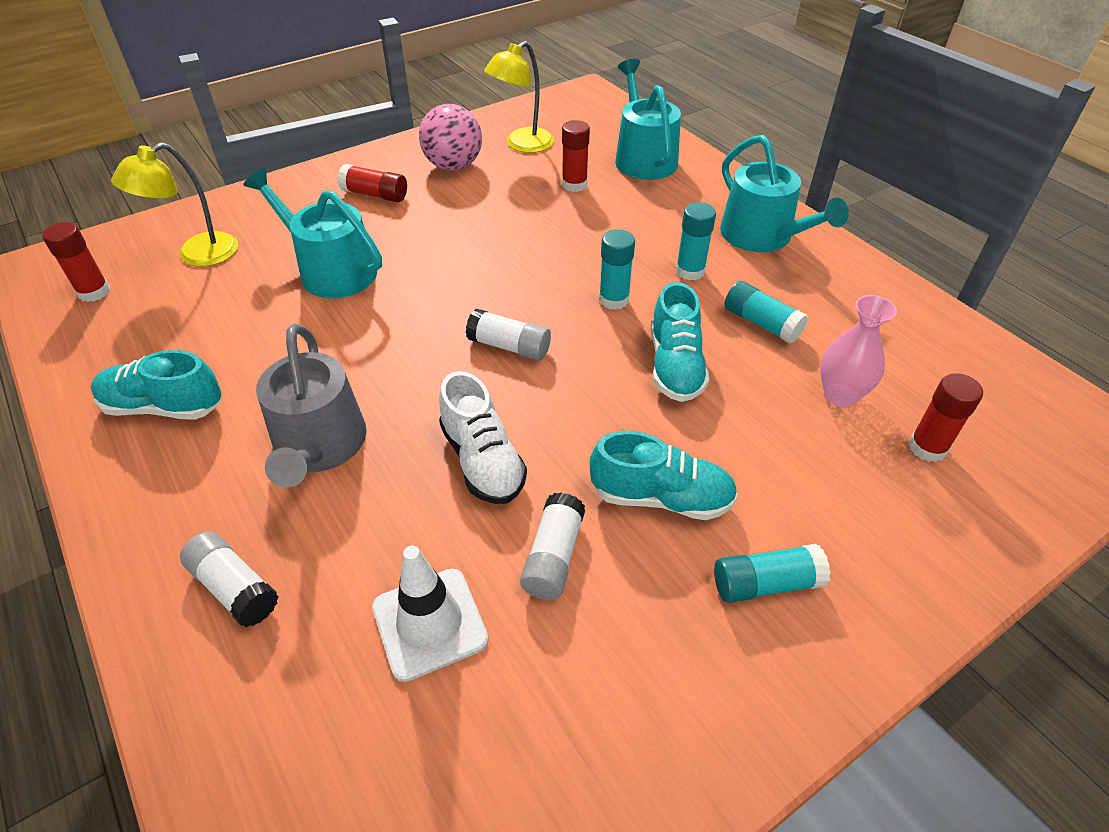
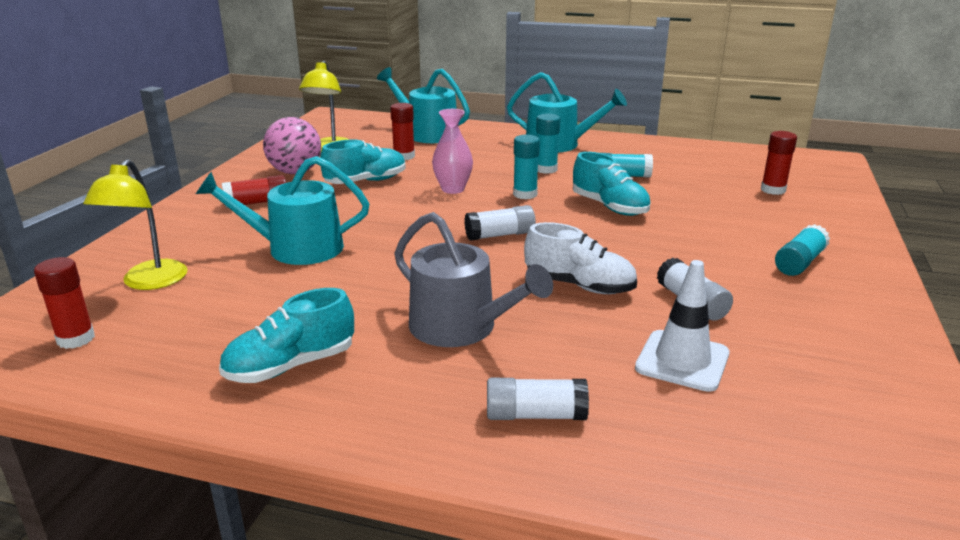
camera: 40 degrees left, 20 degrees down
(661, 498) = (699, 256): turquoise shoe -> turquoise shoe (366, 181)
(840, 395) = (706, 187): pink vase -> pink vase (453, 189)

